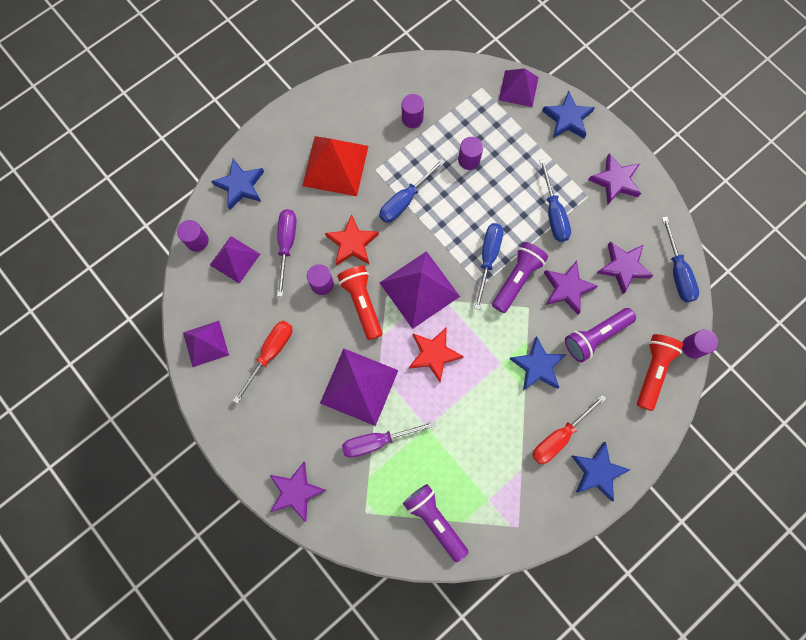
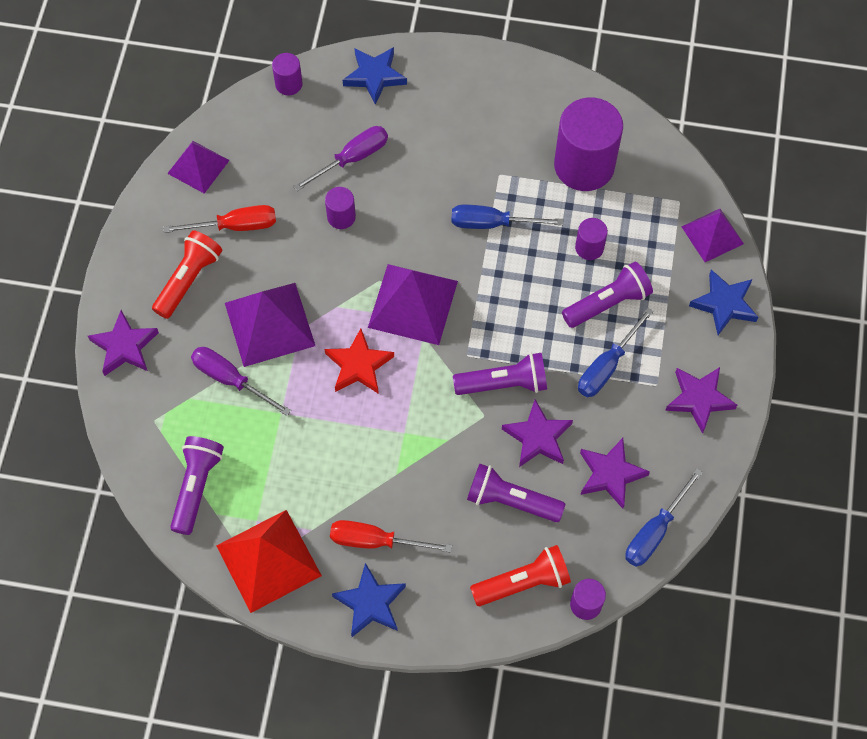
camera: 50 degrees right, 10 degrees down
(235, 259) = (299, 127): purple pyramid -> none
(335, 166) = (470, 138): red pyramid -> red pyramid (268, 560)
(352, 243) = (405, 211): red star -> none
(362, 303) = (353, 265): red flashlight -> red flashlight (188, 279)
(412, 118) = (584, 165): purple cylinder -> purple cylinder, size x2.16
(488, 258) = (501, 341): blue screwdriver -> none
(513, 179) = (607, 303): none -> purple flashlight
(537, 366) = (430, 468): blue star -> none

